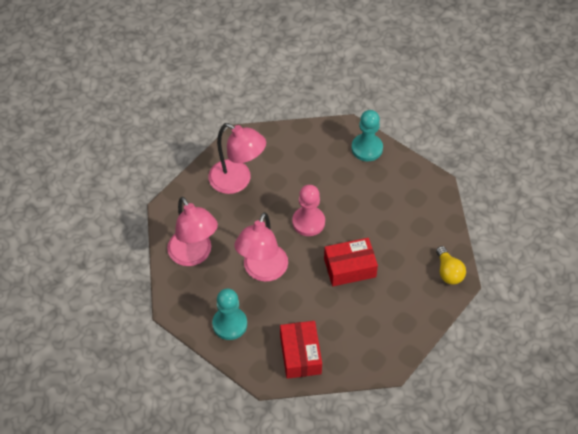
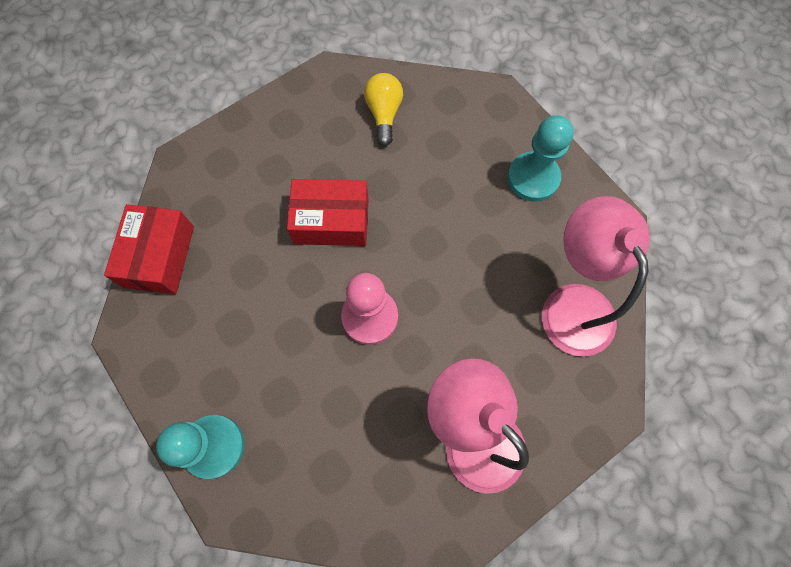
camera: 165 degrees left, 15 degrees up
(262, 271) = (467, 248): pink lamp -> none
(300, 355) = (443, 114): red box -> red box (159, 256)
(448, 272) = (189, 178): yellow light bulb -> yellow light bulb (384, 114)

